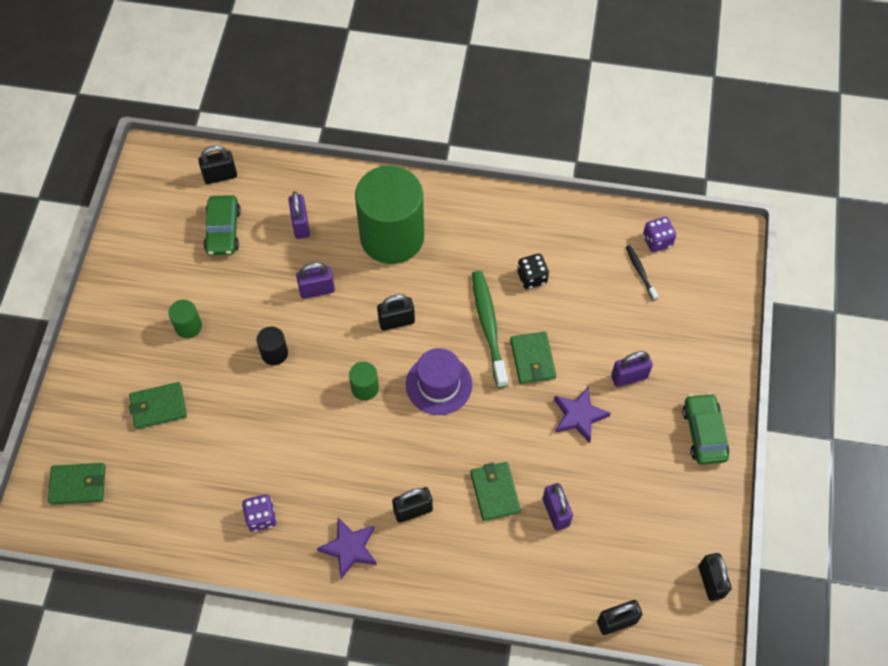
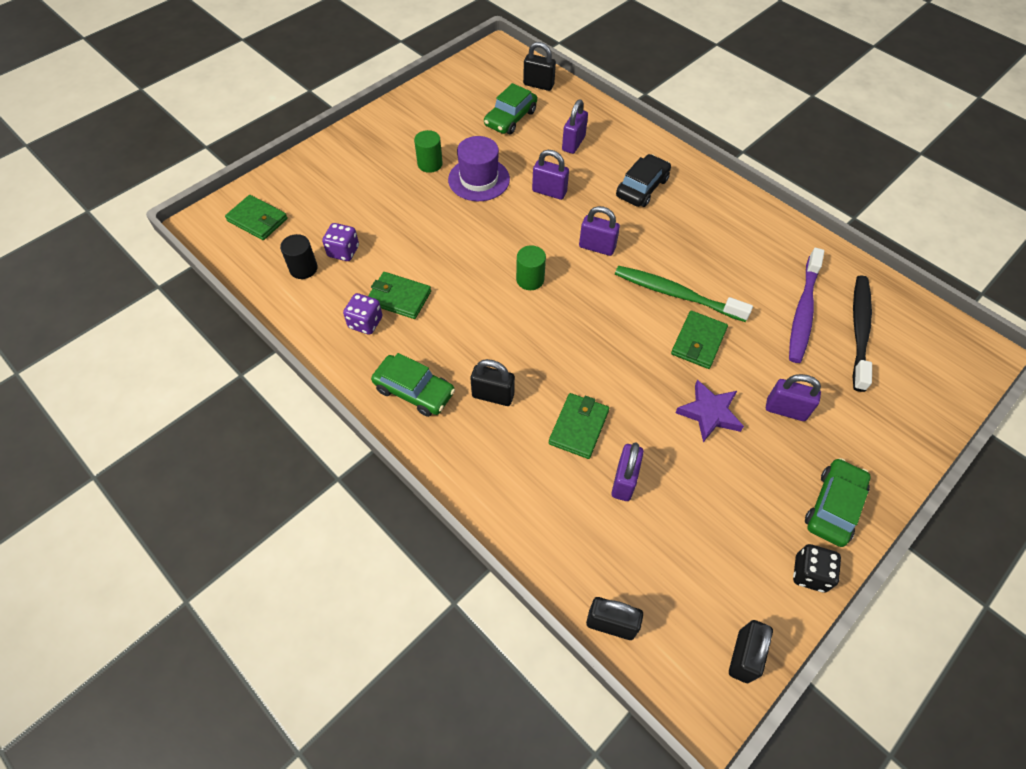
camera: 35 degrees right, 5 degrees down
(158, 407) = (360, 203): green wallet -> green wallet (399, 297)
(274, 353) = (478, 215): black cylinder -> black cylinder (303, 268)
(349, 548) = (414, 391): purple star -> green car
(392, 237) = (642, 187): green cylinder -> black car
(396, 321) = (597, 247): black padlock -> purple padlock
(439, 384) = (596, 312): purple hat -> purple hat (479, 179)
(488, 326) = (676, 294): green toothbrush -> green toothbrush turned 90 degrees counterclockwise
(532, 277) = (746, 279): black dice -> black dice (809, 573)
(591, 281) = (803, 311): none -> purple toothbrush
(640, 272) = (859, 330): black toothbrush -> black toothbrush, size x1.94
(657, 241) = (895, 315): purple dice -> purple dice (343, 251)

